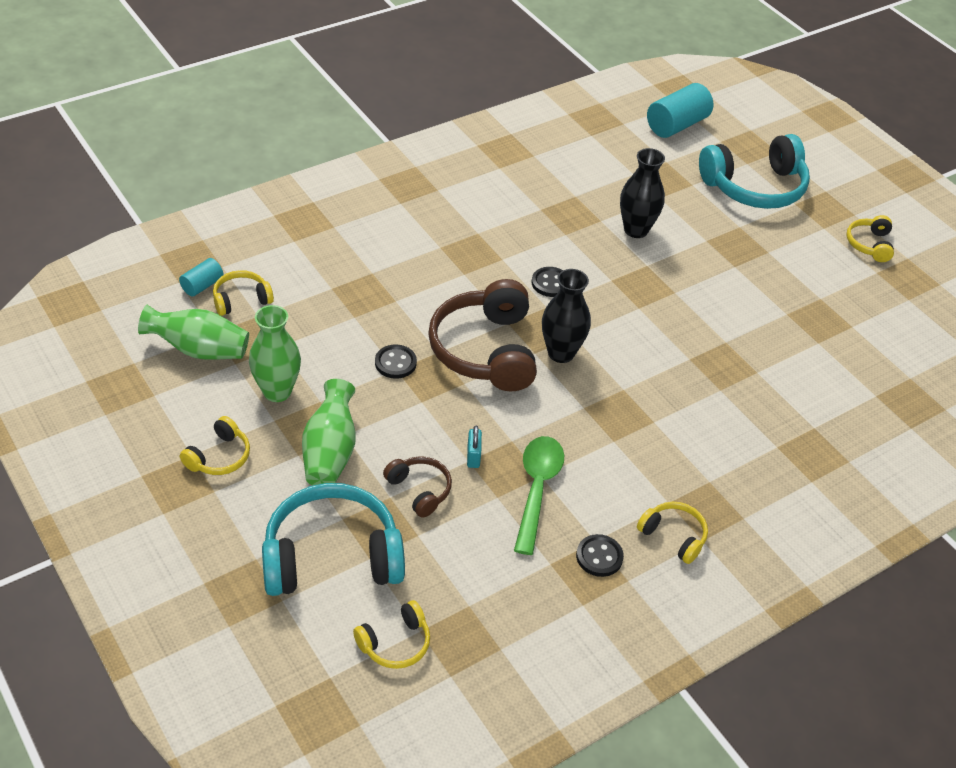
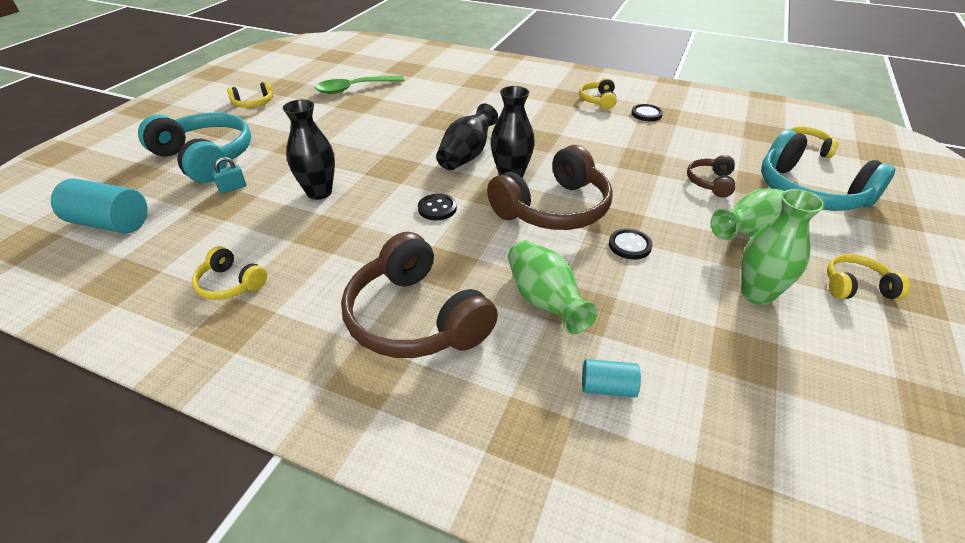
camera: 120 degrees left, 5 degrees down
(199, 350) = (809, 383): green vase -> green vase (544, 301)
(202, 285) = (744, 457): turquoise cylinder -> turquoise cylinder (607, 387)
(241, 299) = (711, 400): yellow headphones -> yellow headphones (230, 284)
(433, 219) = (416, 318): none -> brown headphones
(473, 456) = (652, 174): turquoise padlock -> turquoise padlock (233, 188)
(537, 489) = (637, 145): green spoon -> green spoon (354, 89)
(626, 344) = (467, 155): none -> black vase

